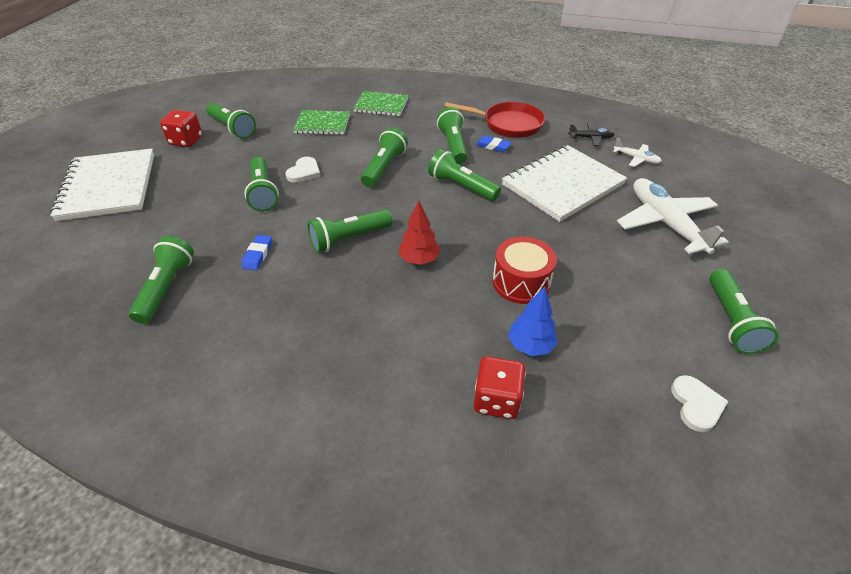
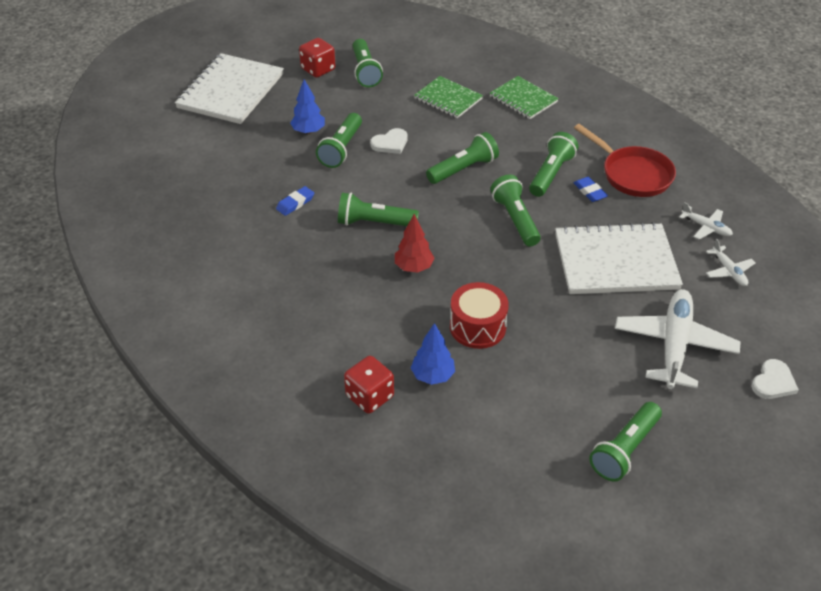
camera: 35 degrees right, 0 degrees up
(167, 288) = (215, 199): green flashlight -> none
(218, 190) = (308, 131): none -> blue tree
(591, 138) = (706, 227): black plane -> white plane
(696, 404) = (514, 483): white heart -> white heart (773, 382)

